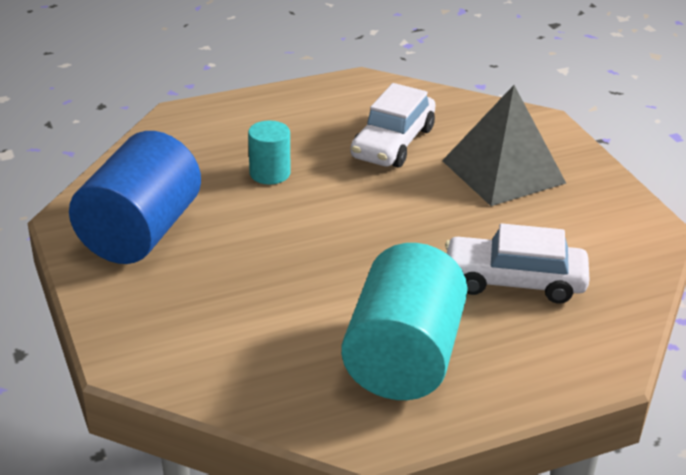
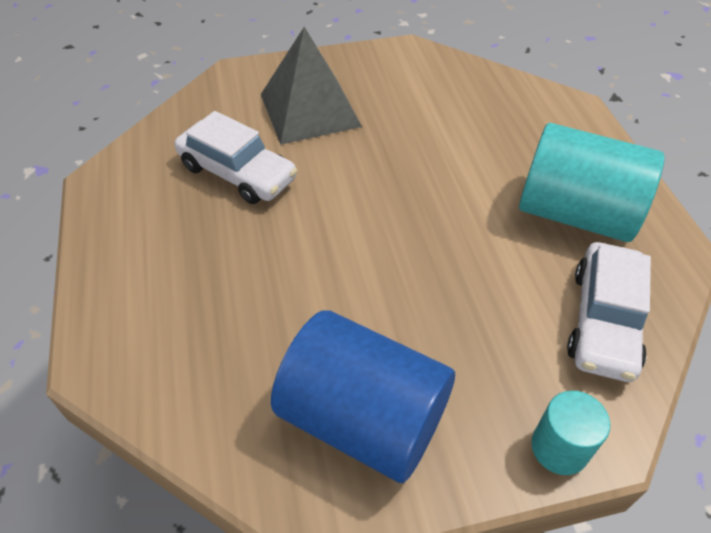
camera: 80 degrees left, 15 degrees up
(270, 173) = (266, 279): turquoise cylinder -> turquoise cylinder (559, 448)
(514, 281) = (471, 132): white car -> white car (603, 321)

